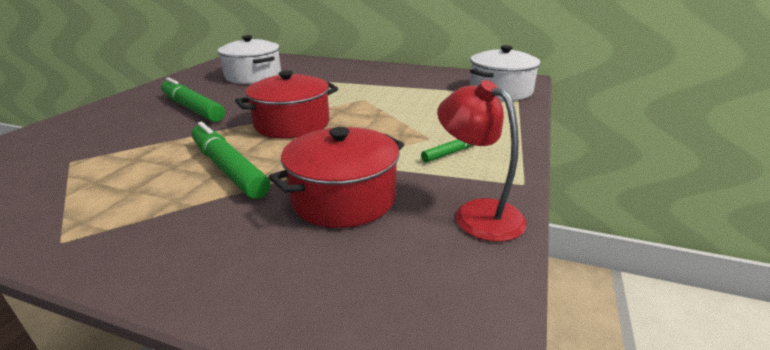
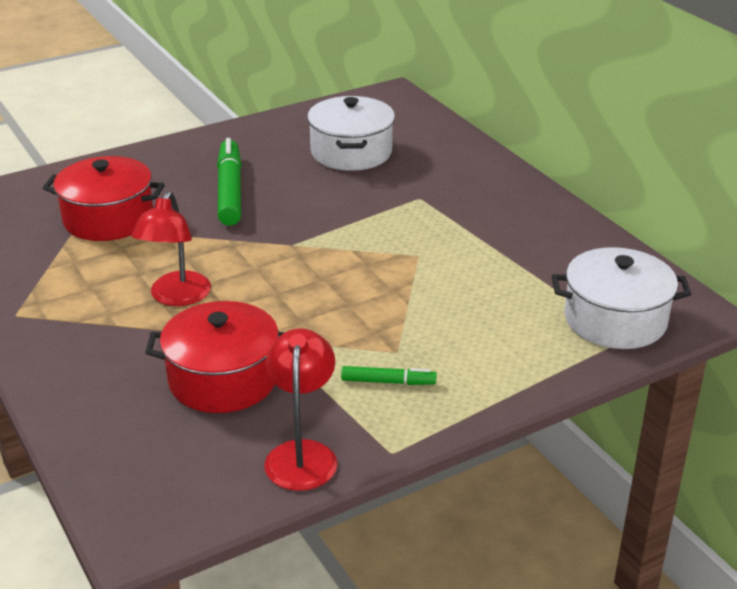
camera: 40 degrees right, 5 degrees up
(228, 168) = (176, 297): green marker -> red lamp
(292, 124) = (293, 262): red pot -> red pot (108, 219)

